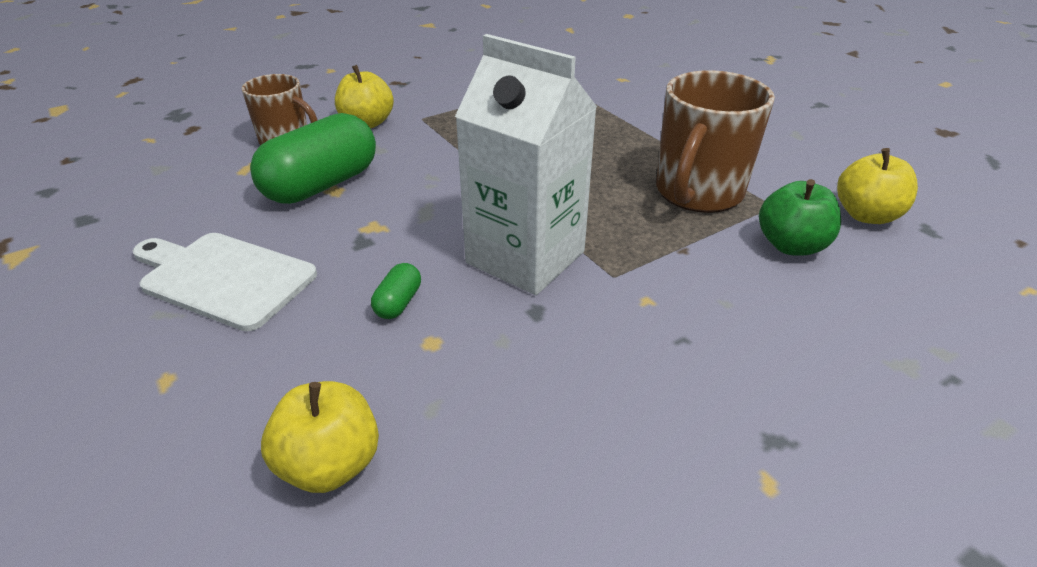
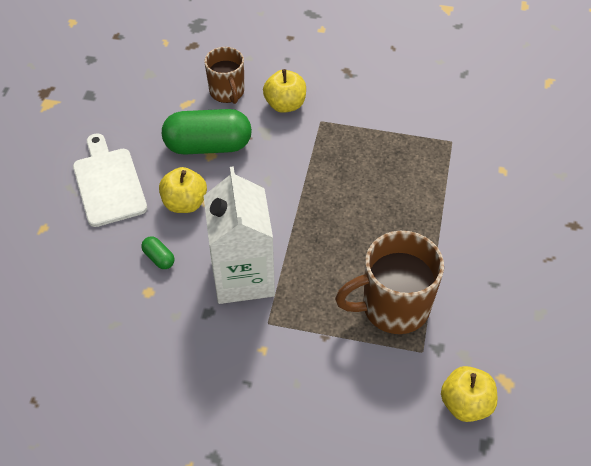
camera: 45 degrees right, 15 degrees up
(330, 464) = (57, 318): yellow apple -> yellow apple (185, 203)
(398, 303) = (159, 258): green capsule -> green capsule turned 75 degrees clockwise
(791, 245) = (385, 383): green apple -> none

